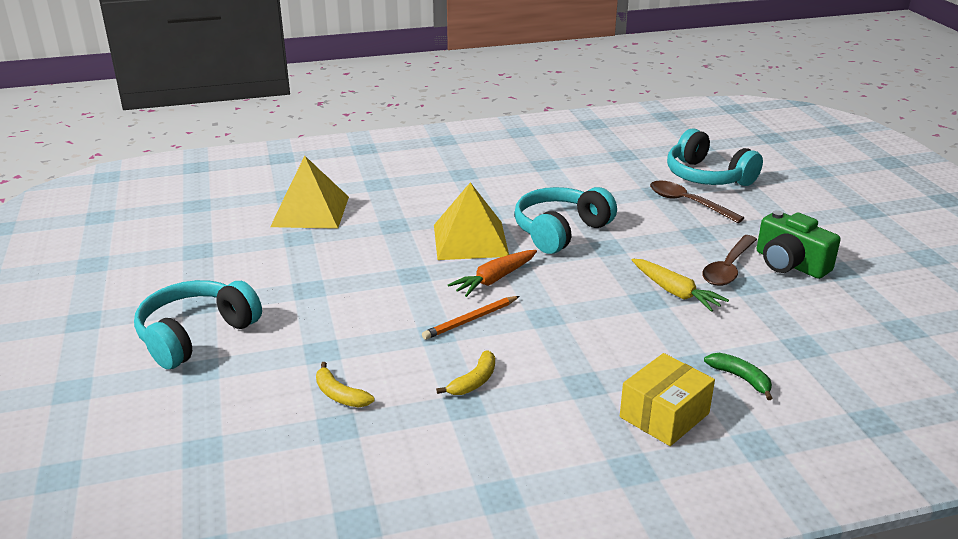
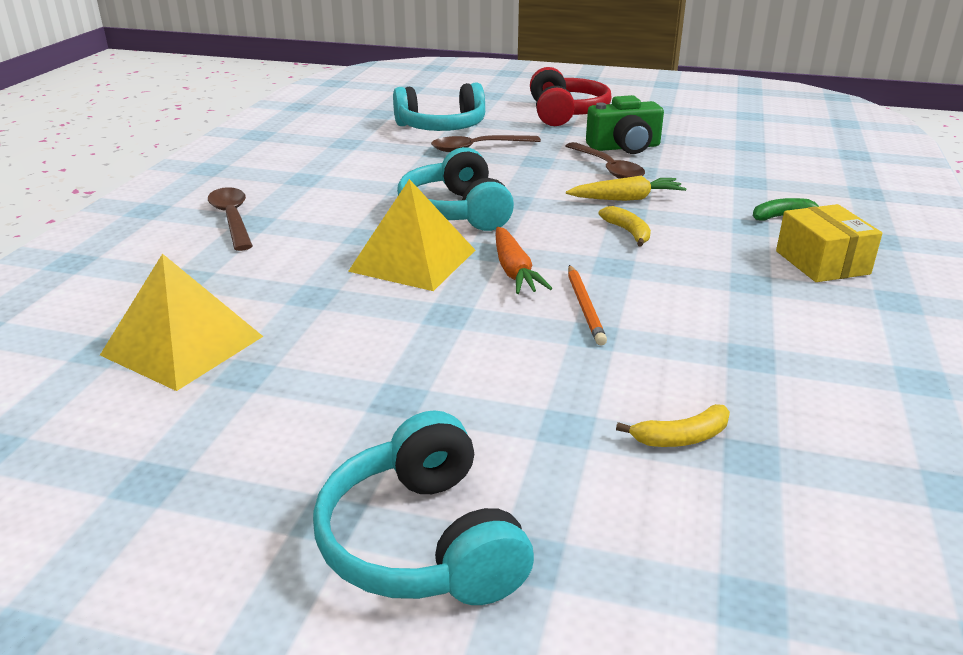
camera: 60 degrees left, 0 degrees up
(460, 166) = (232, 219): none -> brown spoon
(474, 381) = (709, 338): yellow banana -> yellow banana (628, 232)
(829, 216) = (565, 113): none -> red headphones

